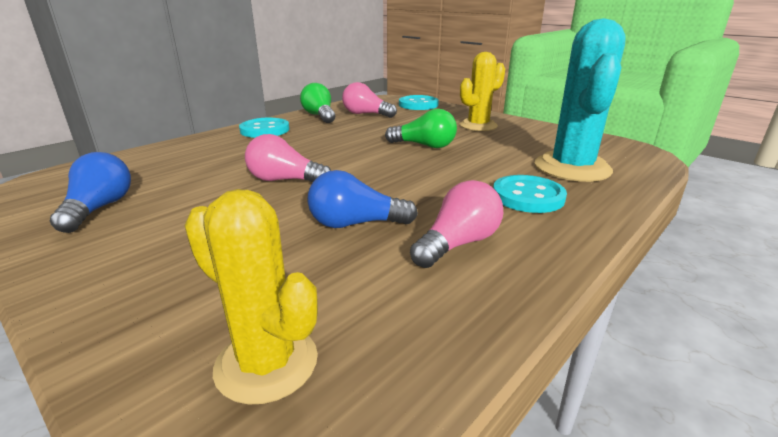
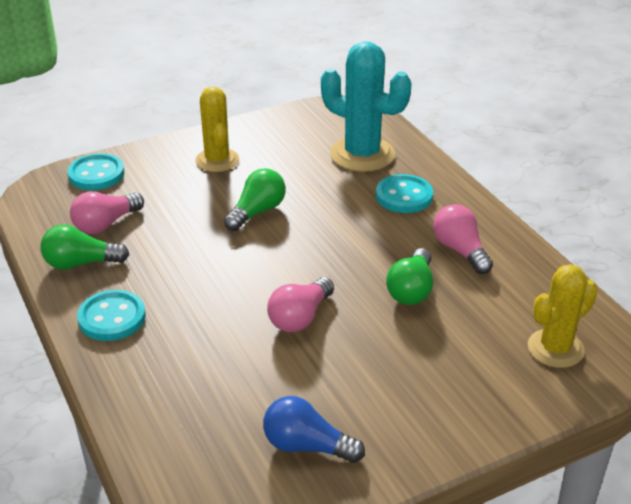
camera: 70 degrees left, 10 degrees up
(356, 224) = (411, 290): blue light bulb -> green light bulb

